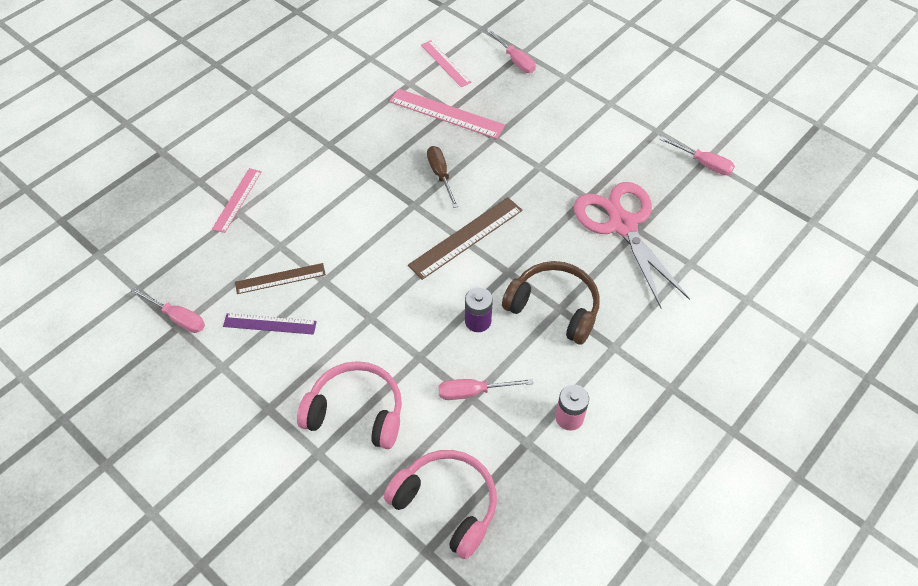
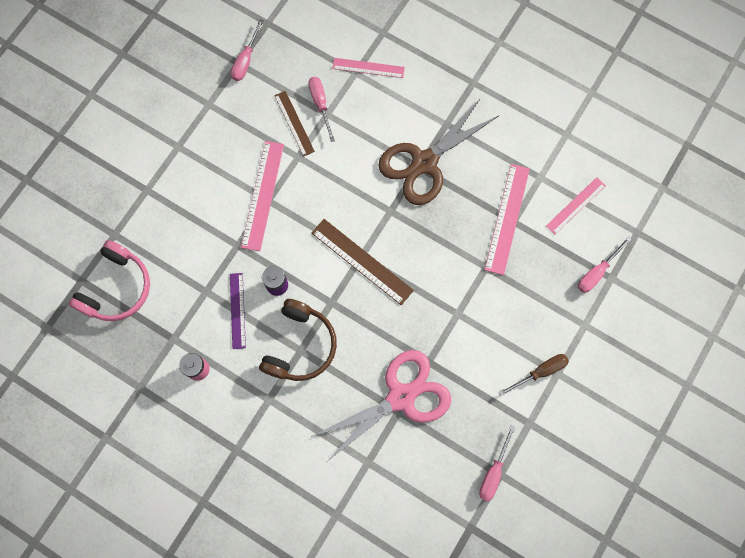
camera: 80 degrees right, 20 degrees up
(270, 324) = (250, 127): purple ruler -> purple ruler (237, 310)
(356, 412) = (183, 209): pink headphones -> none
(362, 322) = (263, 195): none -> pink ruler
(367, 168) = (424, 163): none -> brown scissors
(440, 175) = (429, 227): brown screwdriver -> brown screwdriver (540, 372)
(473, 392) = (211, 292): pink screwdriver -> pink screwdriver (320, 104)

